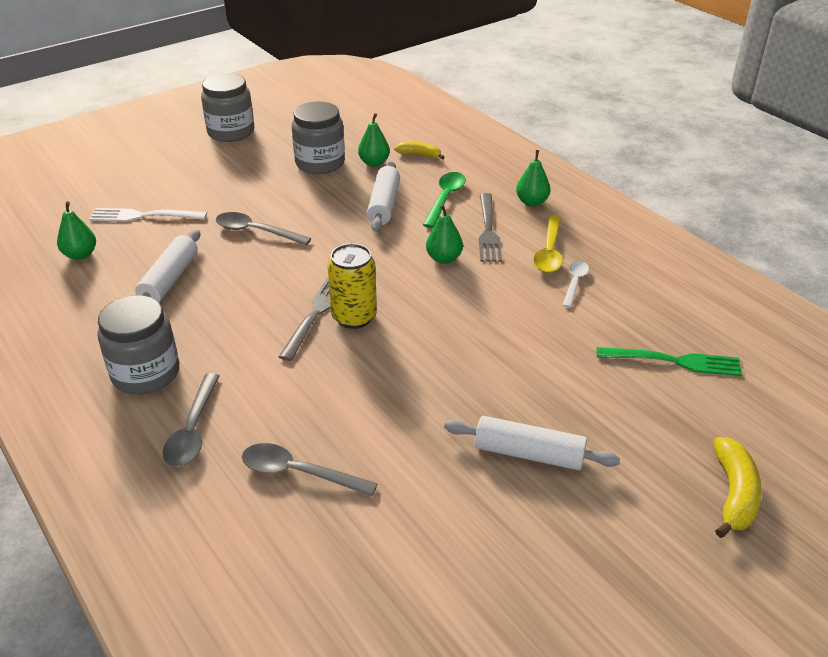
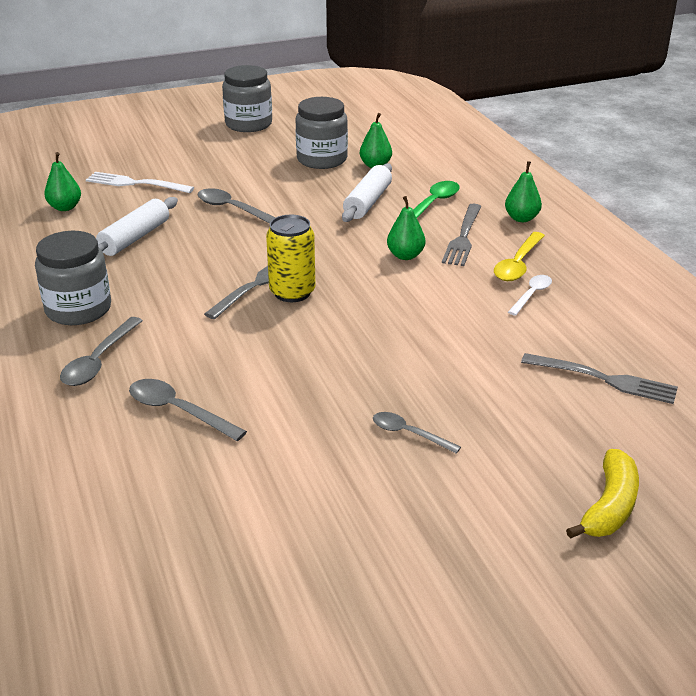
camera: 15 degrees right, 5 degrees down
(419, 155) = (425, 164): yellow banana -> none
(529, 453) = (409, 434): white rolling pin -> grey spoon
(674, 361) = (604, 379): green fork -> grey fork

